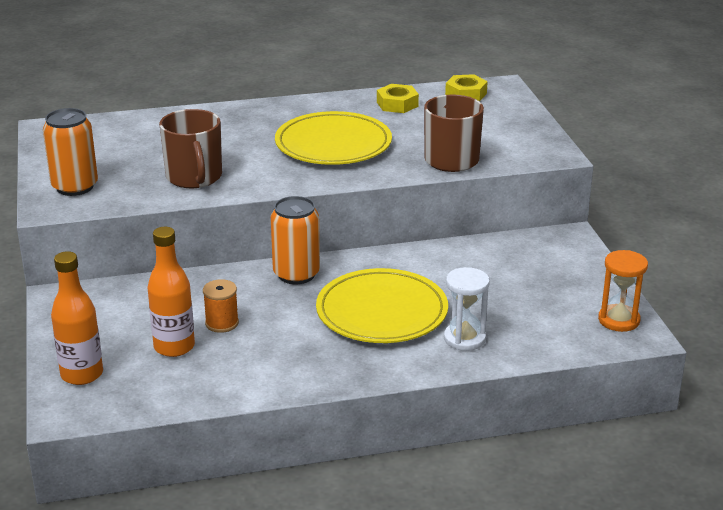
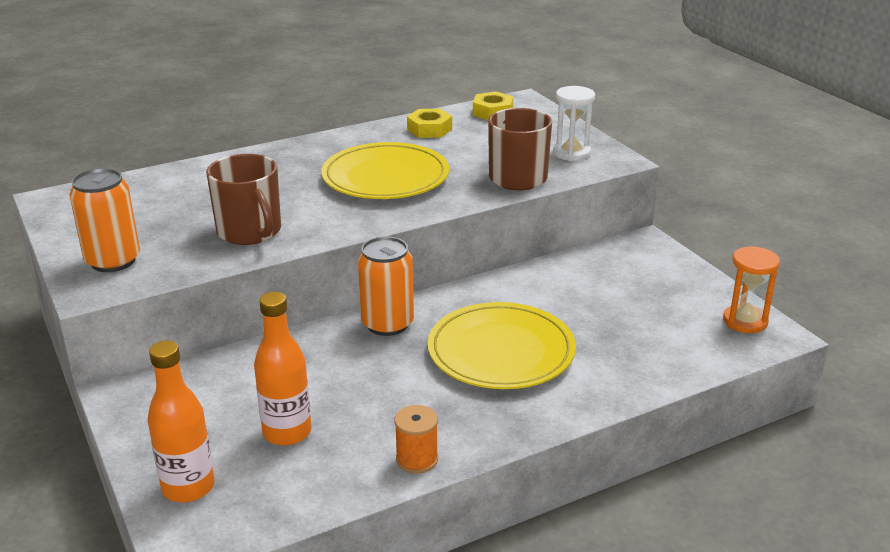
camera: 15 degrees left, 0 degrees up
(222, 323) = (330, 394): orange spool -> orange spool (417, 459)
(464, 339) = (604, 367): white hourglass -> white hourglass (571, 153)

